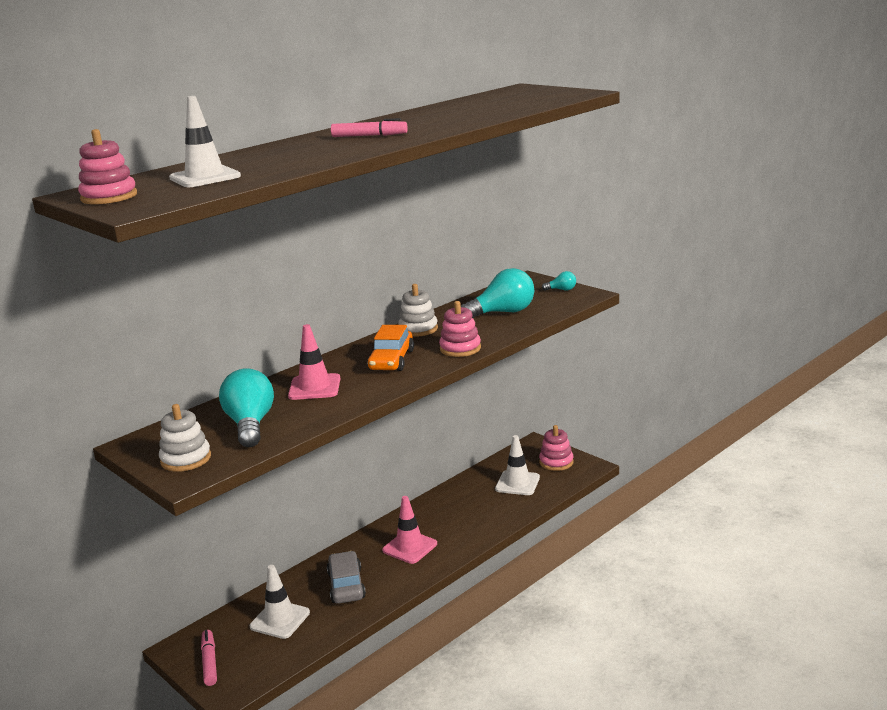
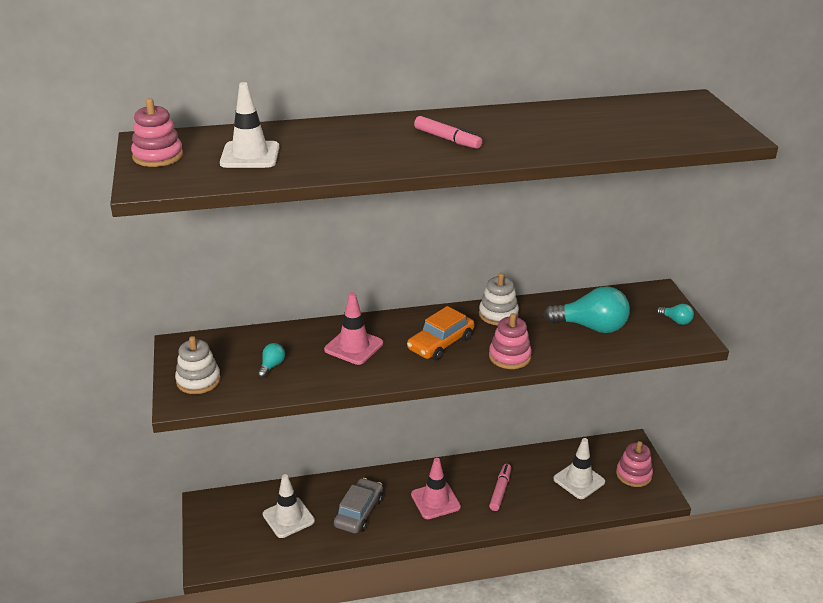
camera: 30 degrees right, 10 degrees up
(210, 662) = (215, 529): pink marker -> pink marker (500, 490)
(250, 425) = (271, 366): turquoise light bulb -> turquoise light bulb, size x0.46

